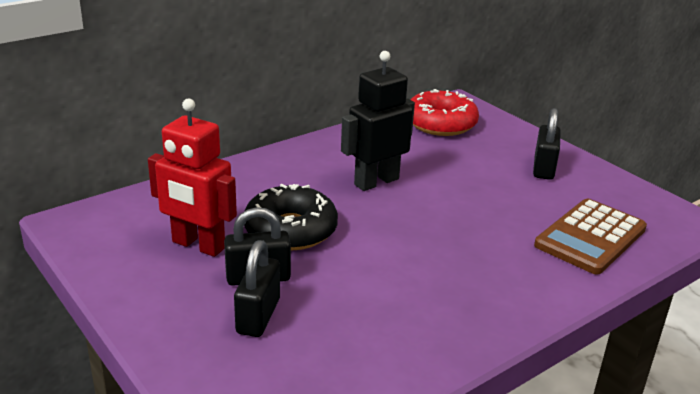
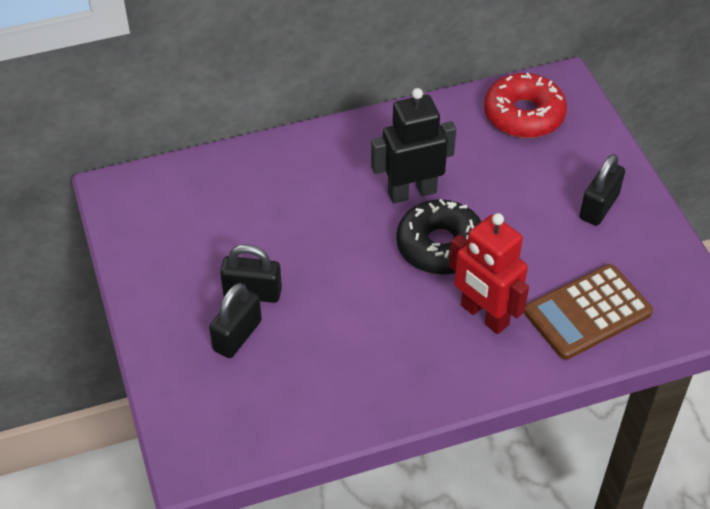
camera: 20 degrees right, 20 degrees up
(198, 245) = (214, 243): red robot -> red robot (484, 315)
(290, 230) = (302, 241): black donut -> black donut (440, 246)

